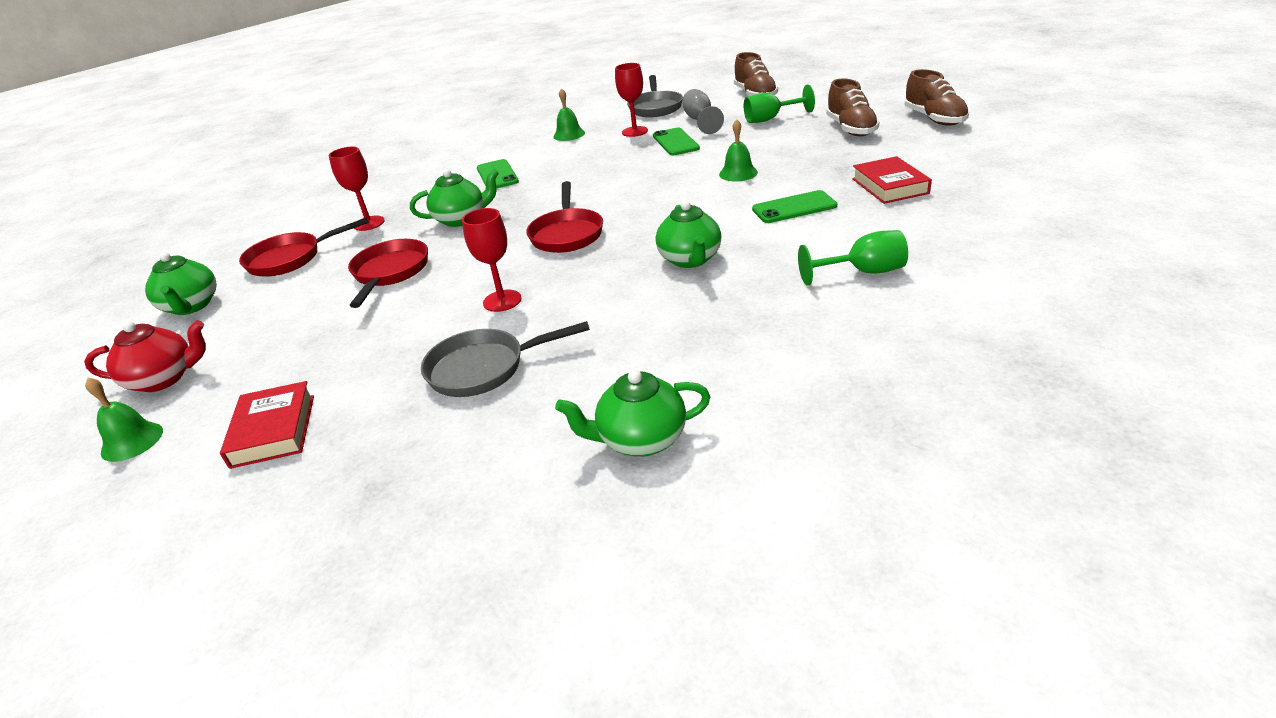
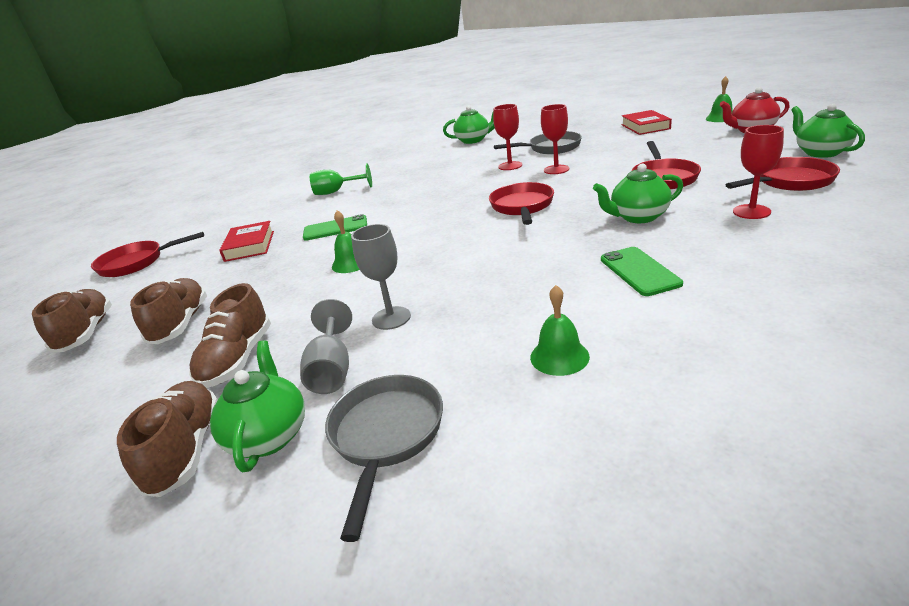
camera: 175 degrees left, 5 degrees down
(635, 131) = (443, 351): red goblet -> red goblet (510, 166)
(675, 142) = (391, 318): green phone -> grey goblet
(690, 260) = (430, 194): green teapot -> green teapot (269, 436)
(770, 119) = (238, 359): green goblet -> brown shoe
(1025, 165) = (137, 263): none -> red pan

